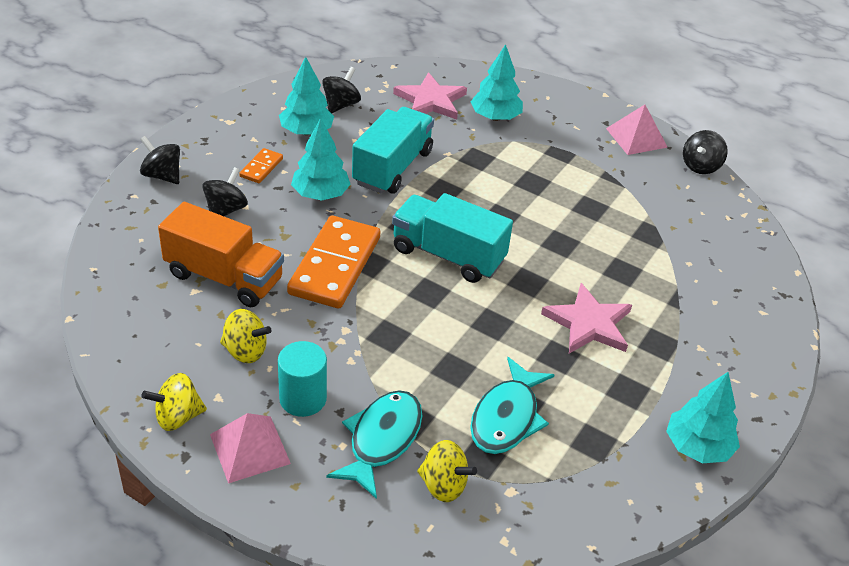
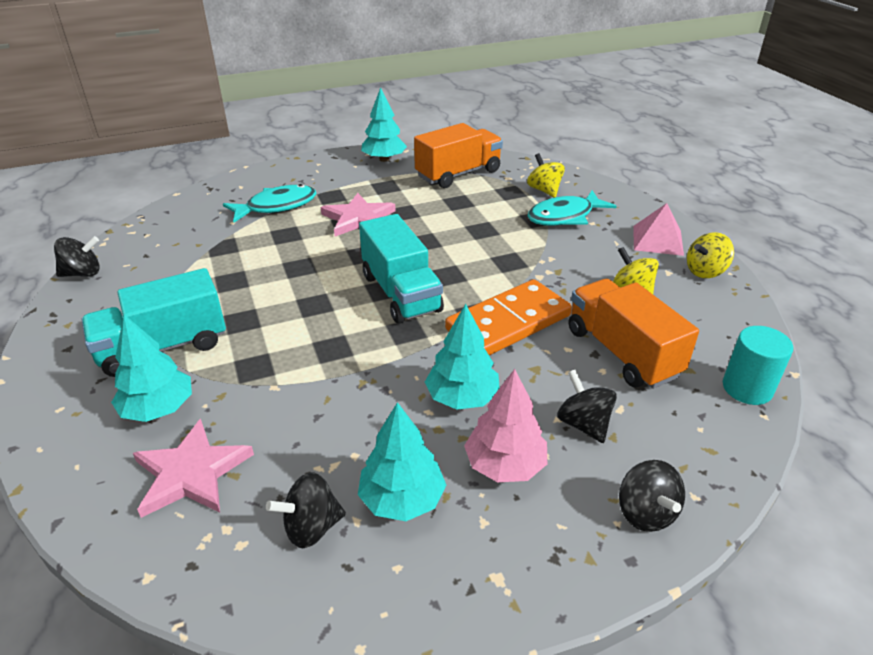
camera: 140 degrees left, 5 degrees down
(177, 417) = (705, 271): yellow spinning top -> yellow spinning top turned 135 degrees clockwise
(226, 210) = (583, 424): black spinning top -> black spinning top turned 90 degrees clockwise
(261, 168) = (505, 465): orange domino -> pink tree
(303, 399) = (603, 250): turquoise cylinder -> turquoise cylinder (747, 388)
(392, 167) = (353, 395): turquoise truck -> turquoise truck (163, 347)
(507, 417) = (474, 200): turquoise fish -> turquoise fish (277, 206)
(577, 464) = (458, 174): none -> orange truck
(636, 137) = (75, 320): pink pyramid -> none

